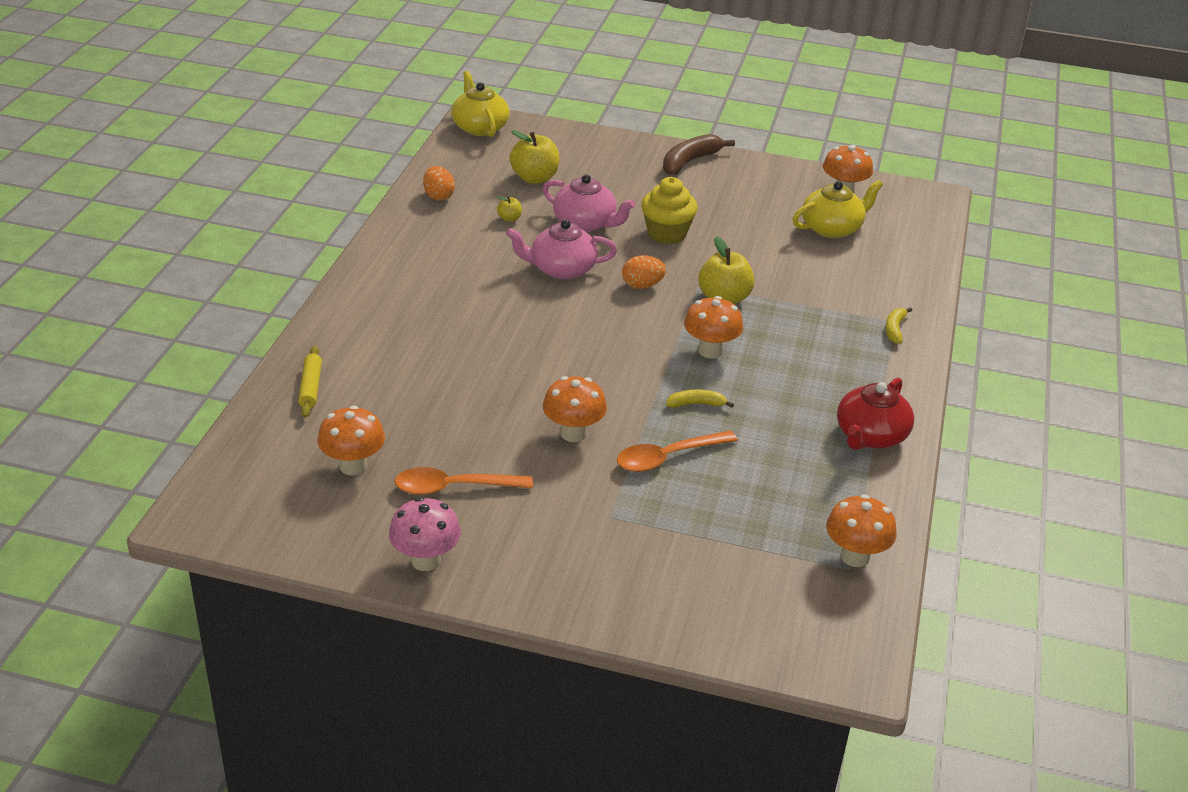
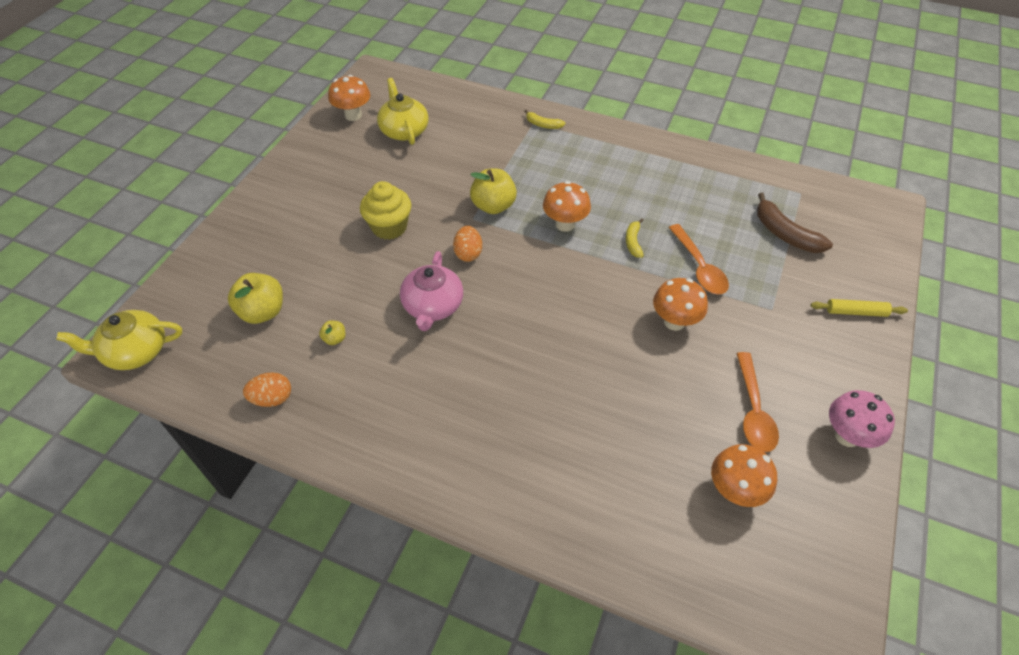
camera: 80 degrees left, 15 degrees up
(311, 387) = (615, 530): yellow rolling pin -> yellow rolling pin (856, 312)
(585, 223) = (358, 280): pink teapot -> none
(690, 162) = (272, 196): brown banana -> brown banana (785, 234)
(855, 557) = (789, 189): orange mushroom -> none
(870, 436) = (665, 159): red teapot -> none

